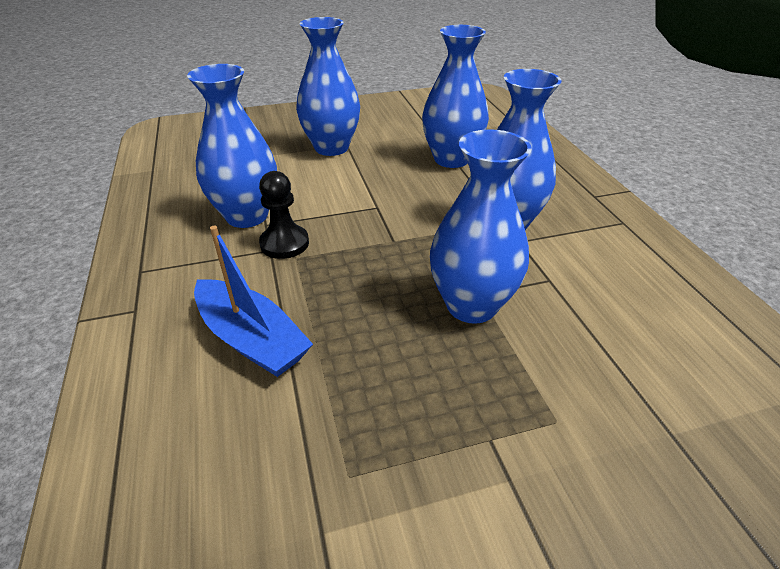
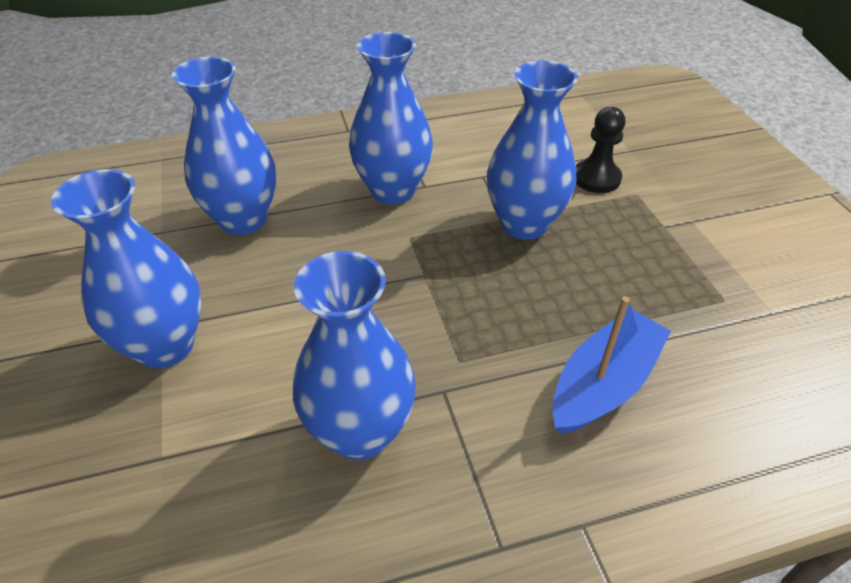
camera: 90 degrees left, 5 degrees up
(284, 243) = (430, 376): black pawn -> black pawn (596, 178)

